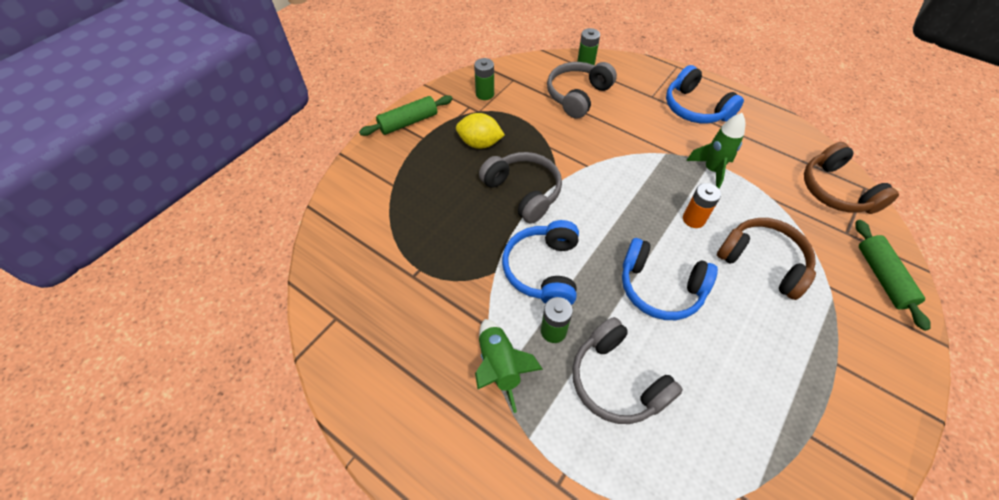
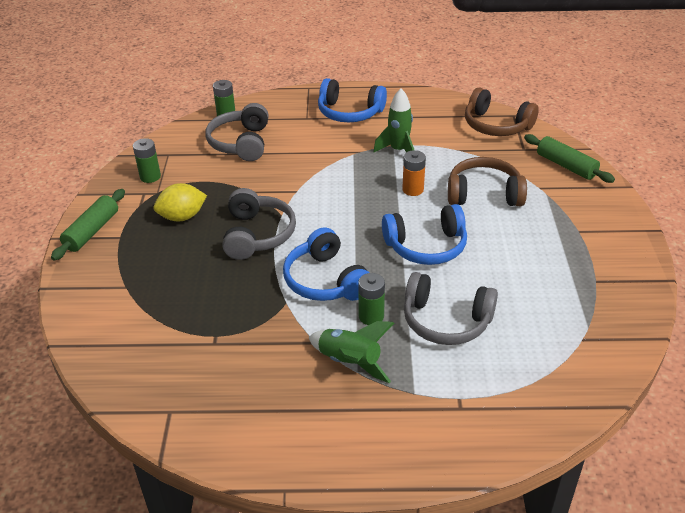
camera: 35 degrees left, 15 degrees down
(523, 192) = (257, 234): grey headphones -> grey headphones turned 75 degrees clockwise

